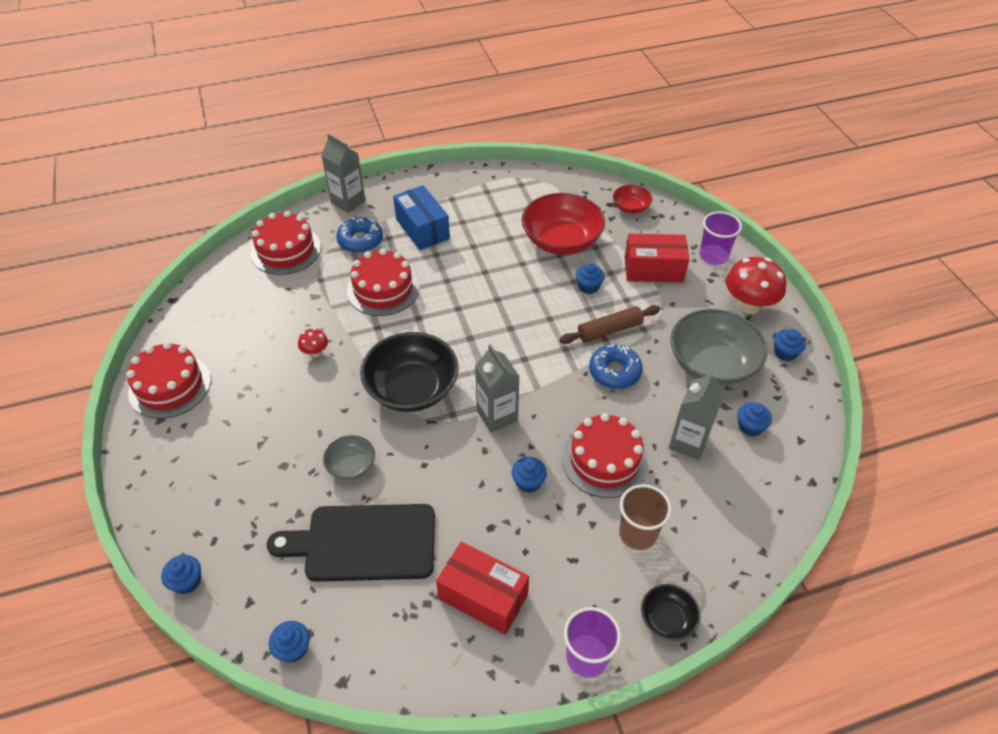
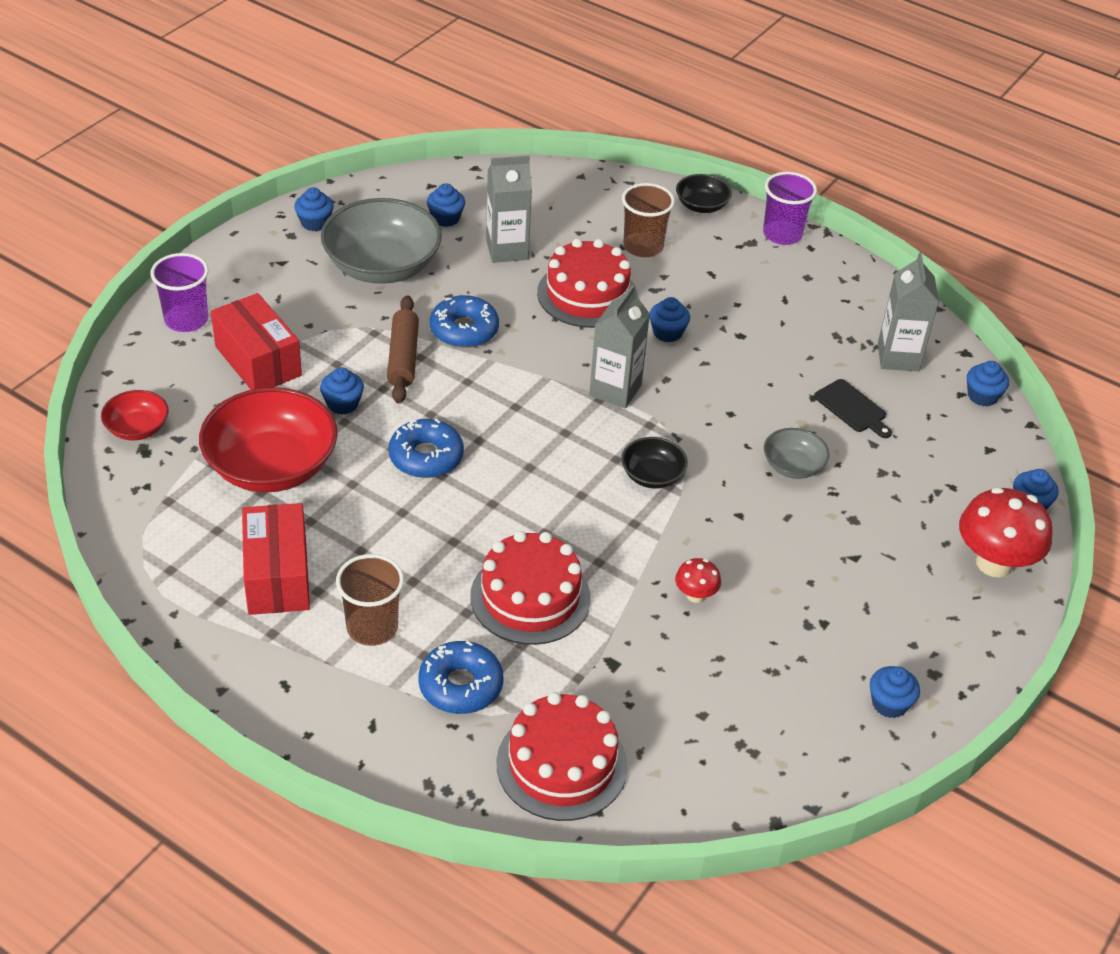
camera: 130 degrees left, 5 degrees down
(170, 386) = (889, 703): red cake -> blue cupcake
(348, 202) = (387, 763): grey carton -> grey carton (898, 357)
(363, 543) = (852, 408): black cutting board -> black cutting board, size x0.46
(412, 388) = (652, 475): black bowl -> black bowl, size x0.50
(422, 229) = (372, 627): blue box -> brown cup
(483, 596) = (805, 309): red box -> red box (277, 576)
(516, 300) = (426, 457): none -> blue donut
(609, 330) = (403, 357): brown rolling pin -> brown rolling pin turned 60 degrees clockwise
(748, 305) = (258, 267): red mushroom -> red mushroom (994, 563)

